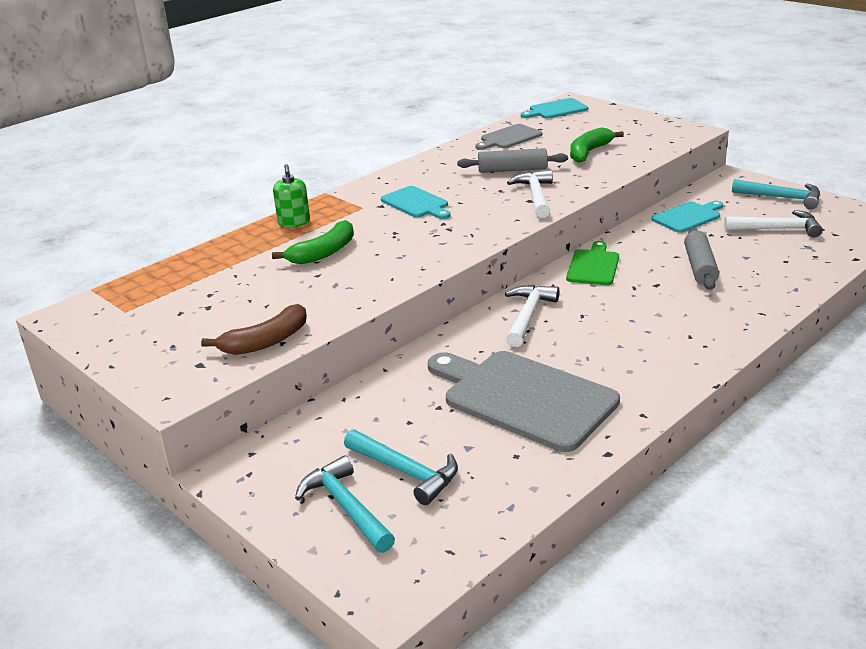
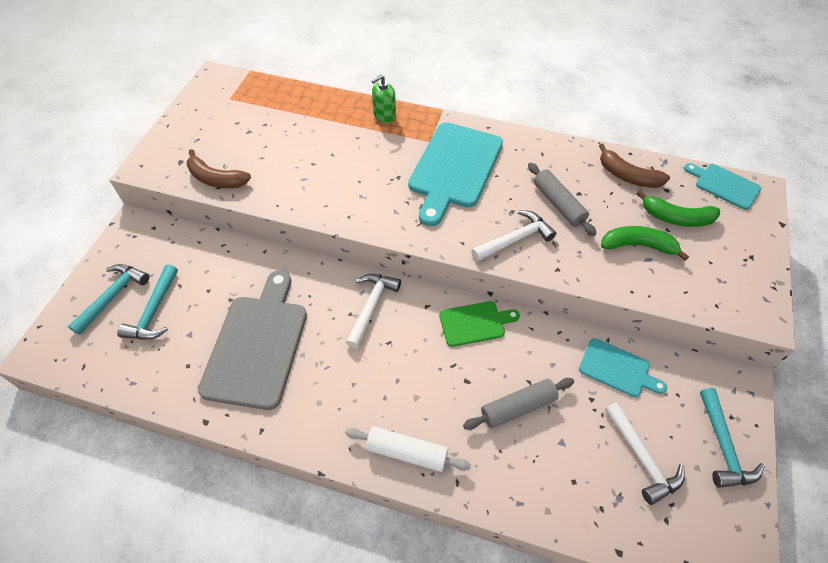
camera: 60 degrees right, 25 degrees up
(324, 252) = (346, 152): green banana -> green banana (676, 218)
(416, 203) = (454, 169): turquoise cutting board -> turquoise cutting board, size x1.89
(509, 138) = (627, 176): grey cutting board -> brown banana
(528, 315) = (371, 306): white hammer -> white hammer turned 60 degrees counterclockwise
(717, 331) = (407, 452): none -> white rolling pin

